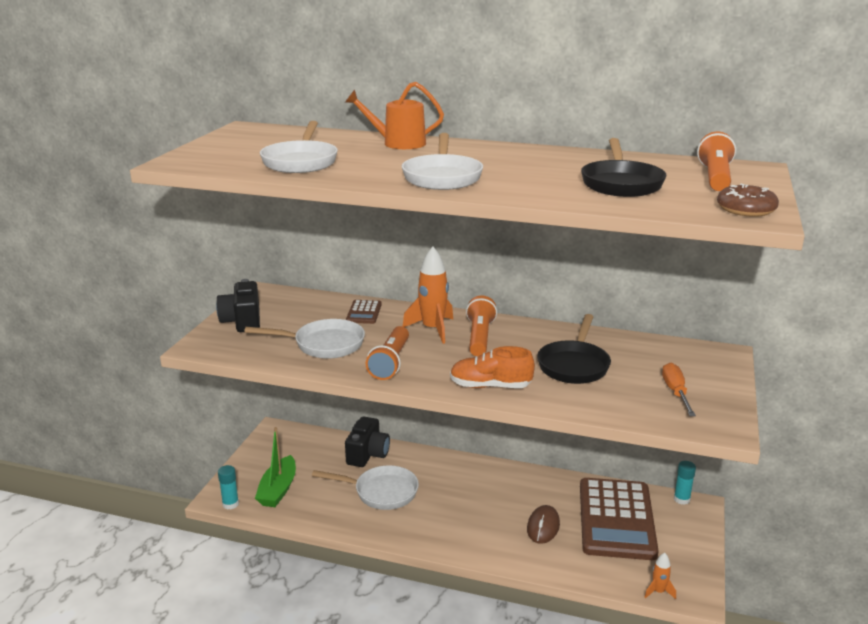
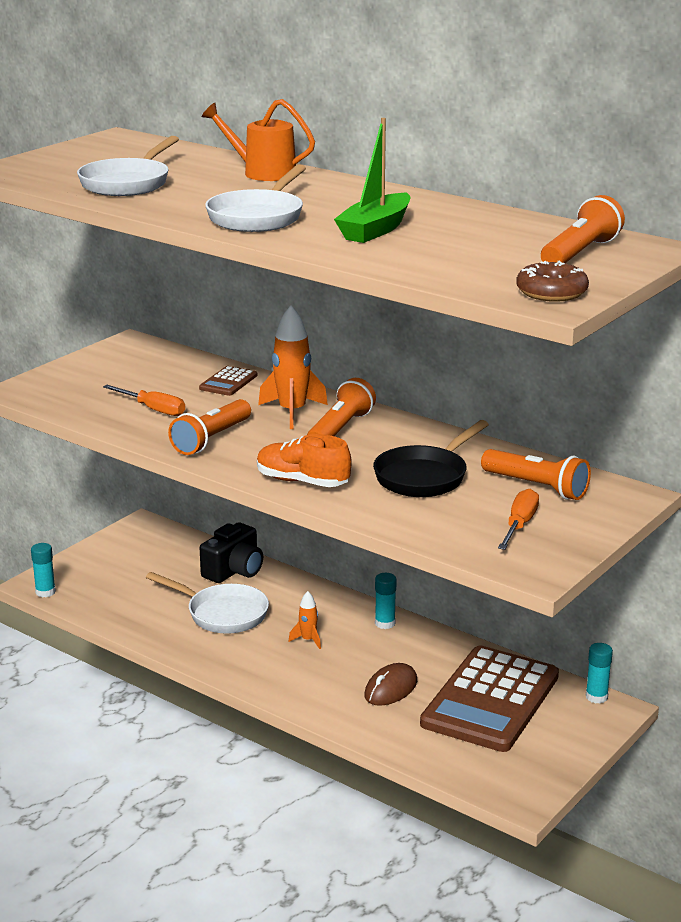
camera: 20 degrees right, 0 degrees up
(242, 321) = (84, 371): black camera -> none
(278, 490) = (106, 588): green boat -> green boat (375, 230)
(323, 345) = (153, 409): white pan -> orange screwdriver
(503, 474) = (385, 623): none -> turquoise glue stick
(621, 183) = (452, 247): black pan -> none
(657, 359) = (536, 487): none -> orange flashlight
(658, 591) = (480, 784): orange rocket -> orange rocket (308, 640)

